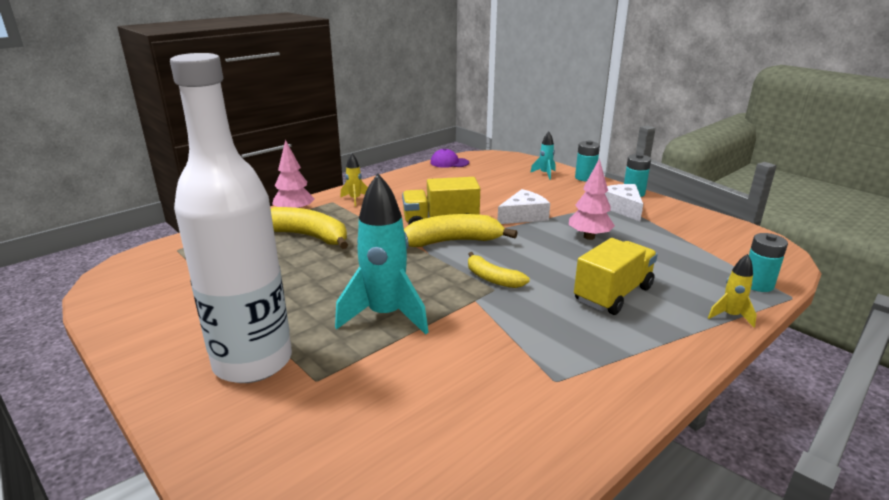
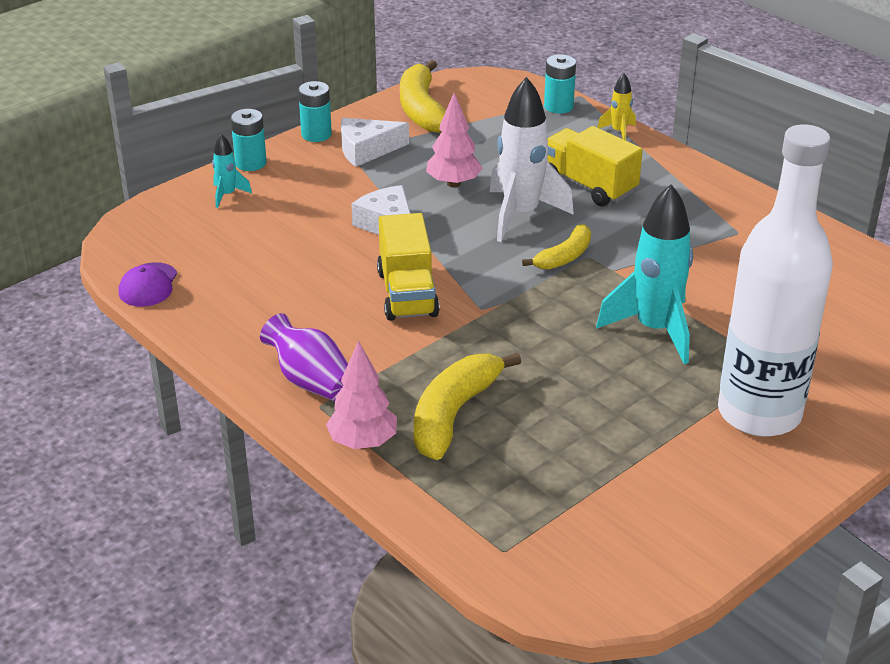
camera: 90 degrees left, 10 degrees up
(355, 199) = (311, 381): yellow rocket -> purple vase
(453, 241) = (467, 283): yellow banana -> yellow banana (421, 109)
(552, 262) = (521, 215): none -> white rocket

